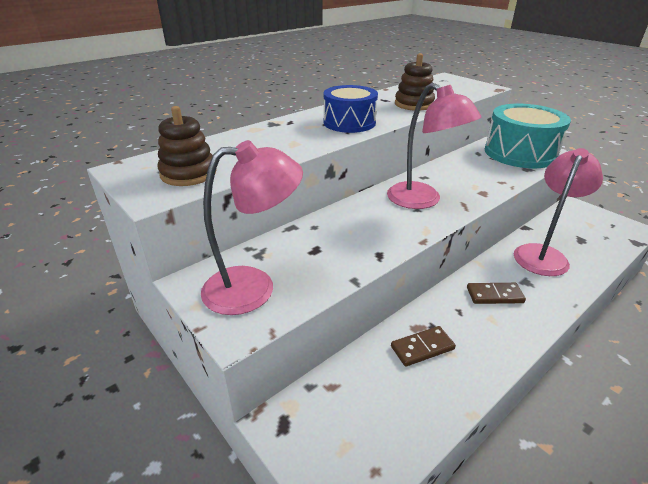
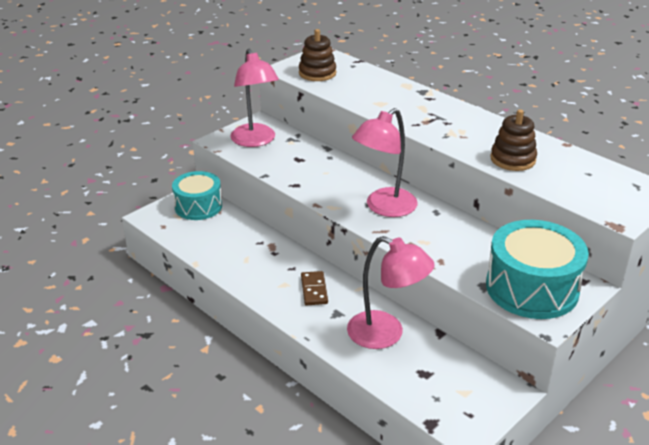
camera: 85 degrees right, 0 degrees up
(318, 415) = (198, 206): none -> turquoise drum
(349, 123) = (437, 124): blue drum -> none
(422, 348) = (251, 246): brown domino -> none

